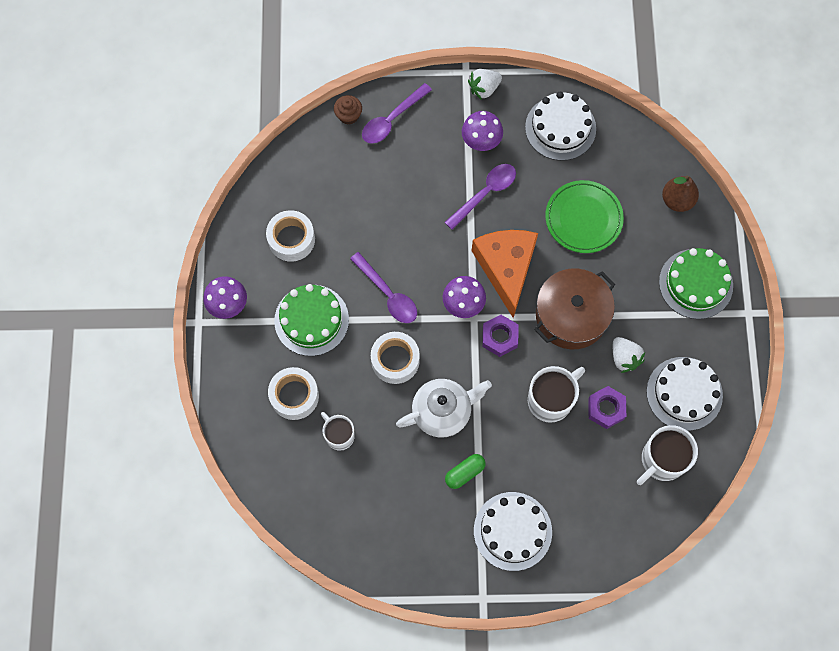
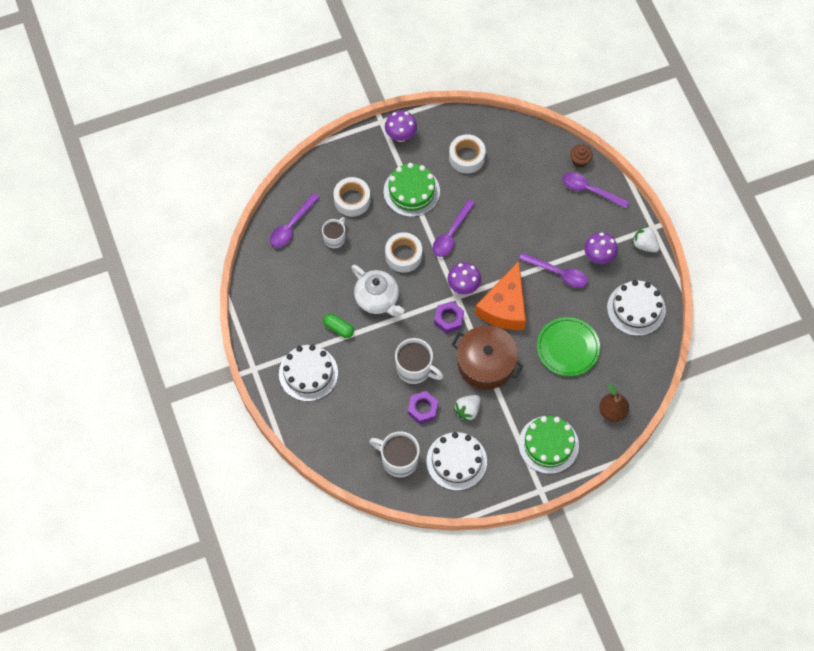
camera: 70 degrees right, 5 degrees down
(300, 484) = (291, 226): none -> purple spoon
(506, 268) = (504, 306): orange cheese -> orange cheese turned 135 degrees clockwise

